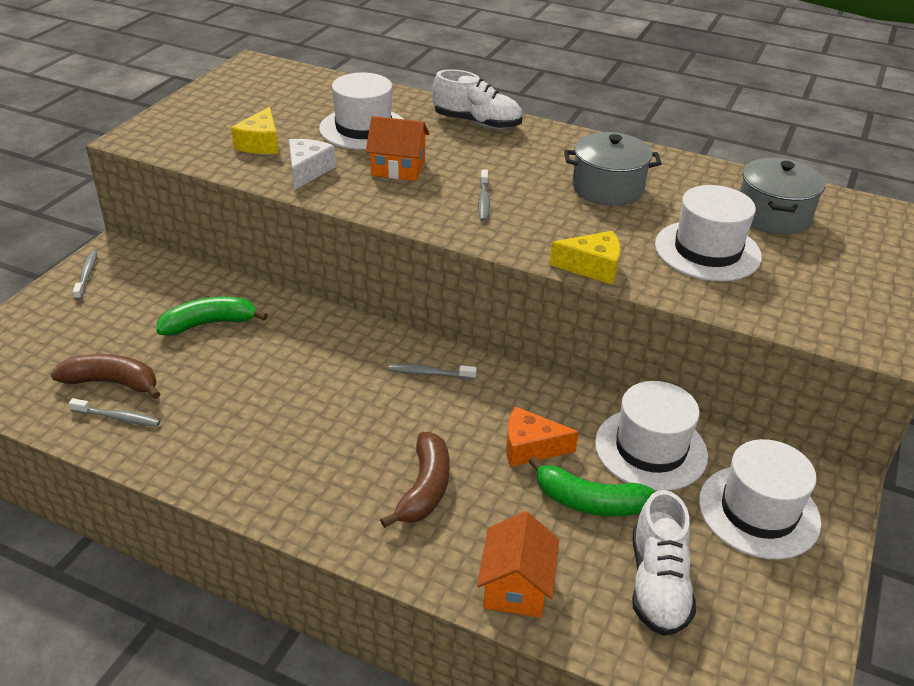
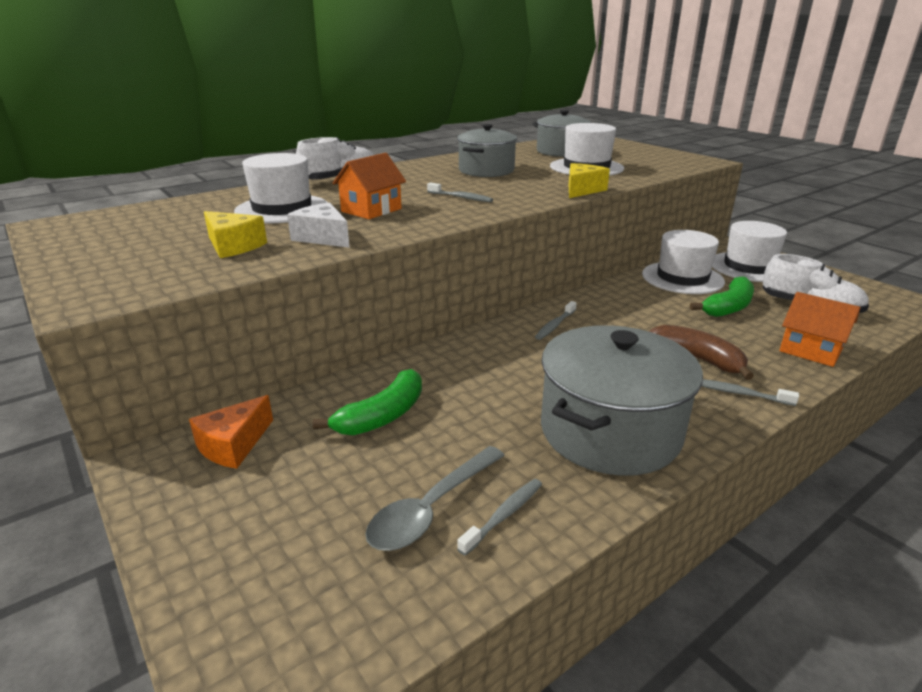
camera: 60 degrees left, 10 degrees down
(87, 275) = (171, 492): grey toothbrush -> grey toothbrush (740, 393)
(112, 383) = (431, 508): brown banana -> grey spoon
(209, 324) = (382, 416): green banana -> green banana turned 150 degrees counterclockwise
(250, 449) = (609, 431): none -> grey pot
(530, 448) = (665, 311): orange cheese -> orange cheese (233, 445)

